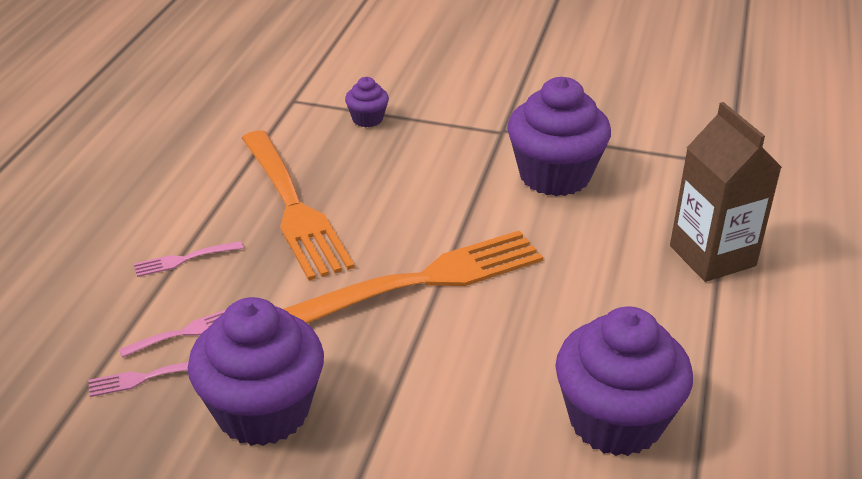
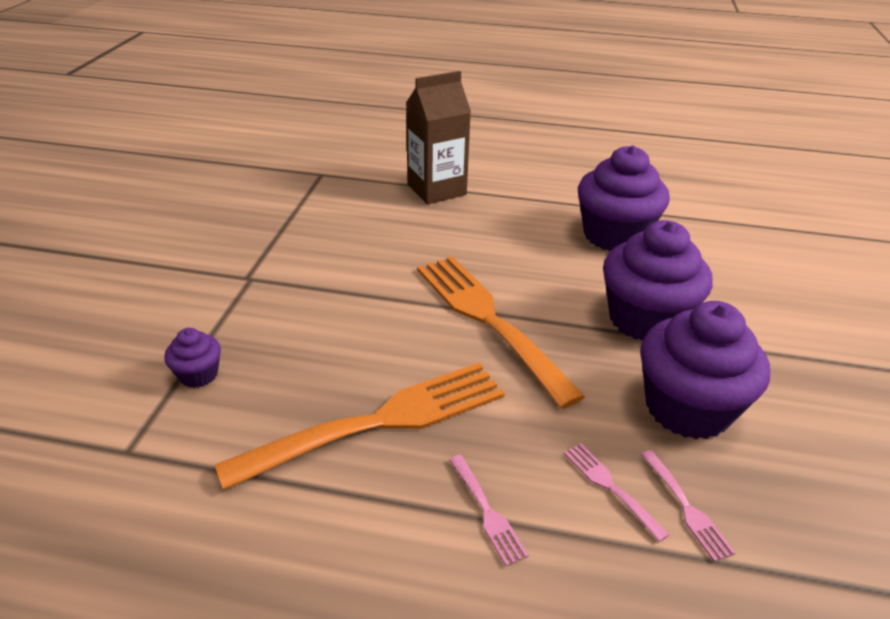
camera: 95 degrees left, 0 degrees up
(554, 175) = (330, 250): purple cupcake -> purple cupcake (645, 319)

